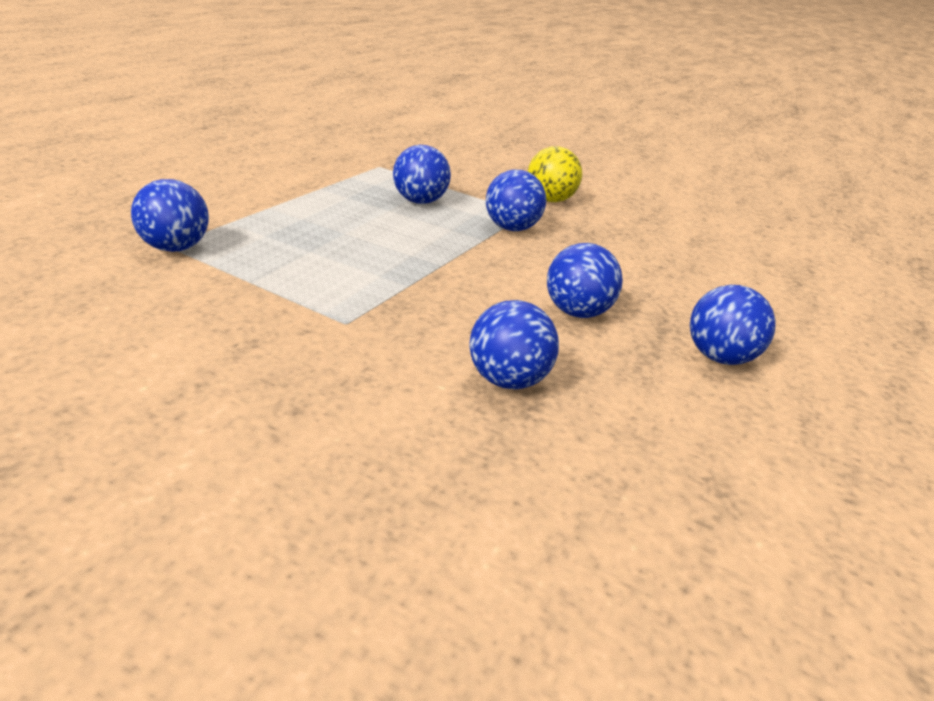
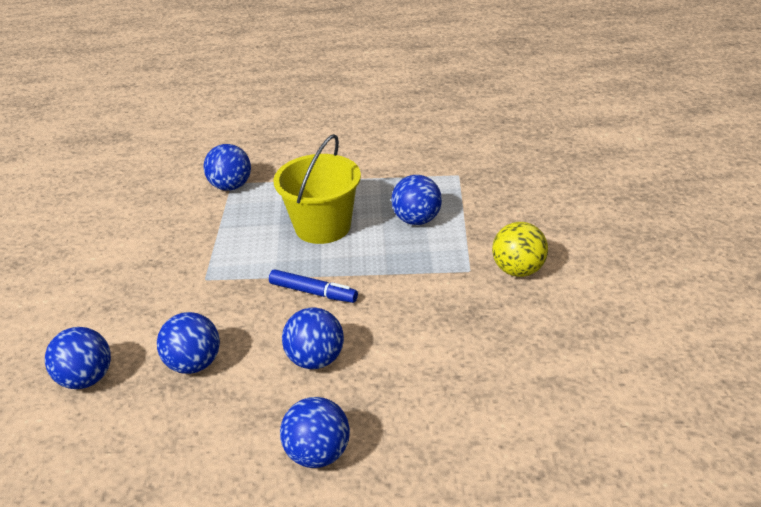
camera: 65 degrees right, 5 degrees up
(356, 236) = (322, 226): none -> yellow bucket
(465, 277) = (313, 292): none -> blue marker
(511, 228) = (426, 276): blue ball -> blue ball (86, 379)

